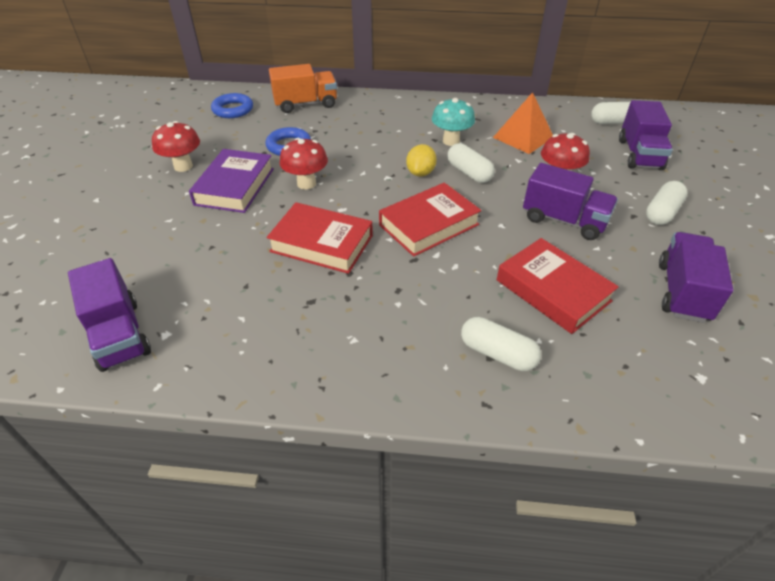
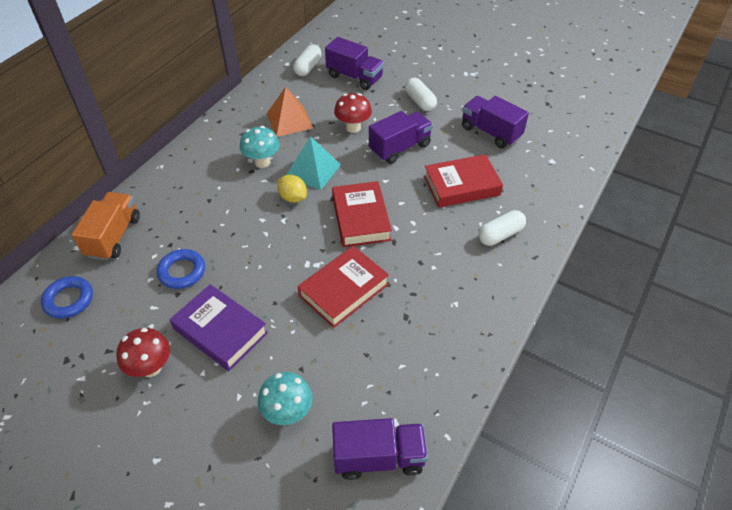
camera: 65 degrees left, 5 degrees up
(158, 254) = (288, 412): none -> turquoise mushroom
(306, 183) = (254, 276): red mushroom -> none
(469, 173) = (313, 170): white capsule -> turquoise pyramid

